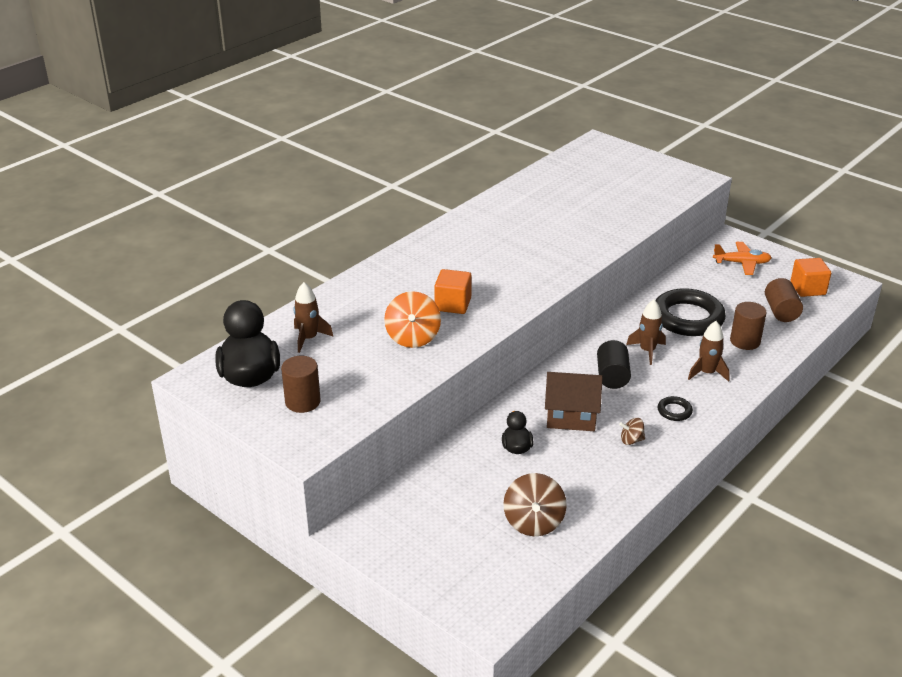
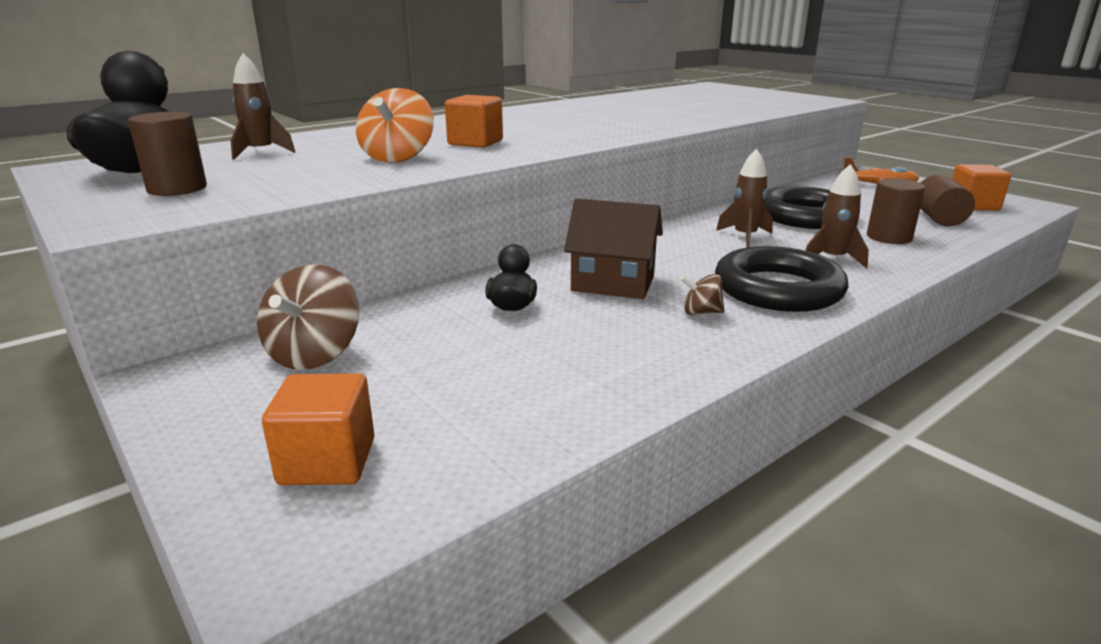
camera: 10 degrees right, 10 degrees down
(477, 574) = (327, 461): none -> orange cube
(533, 522) = (487, 395): brown spinning top -> brown spinning top (314, 354)
(612, 376) = (689, 253): black cylinder -> none
(674, 411) = (778, 289): black ring -> black ring, size x2.32

